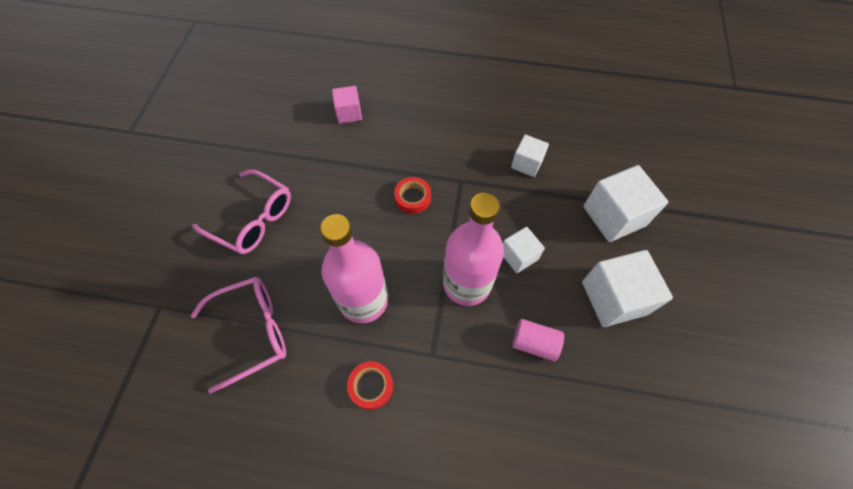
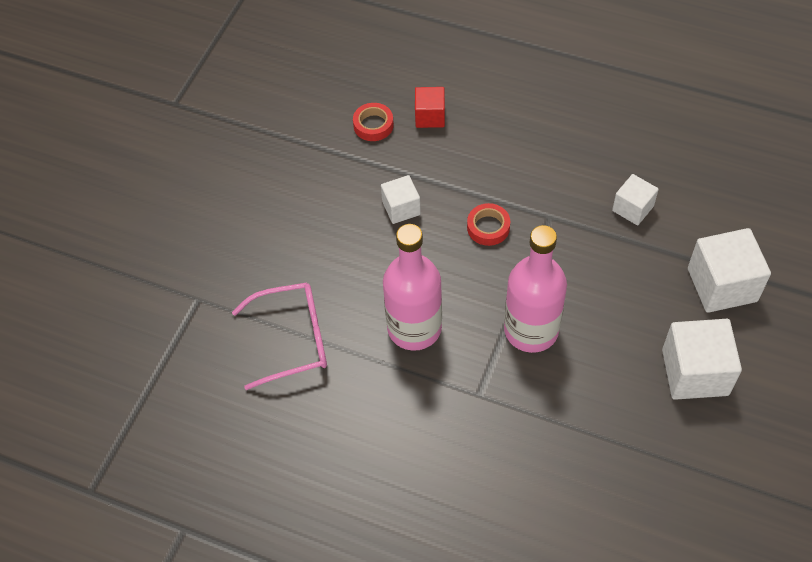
camera: 15 degrees right, 5 degrees down
(253, 219) = (305, 223): pink glasses -> none
(349, 113) = (430, 116): pink cube -> red cube
(371, 386) = (409, 412): red tape -> red tape (373, 125)
(518, 256) = (597, 310): white cube -> white cube (401, 208)
(534, 343) = (592, 402): pink cylinder -> none

